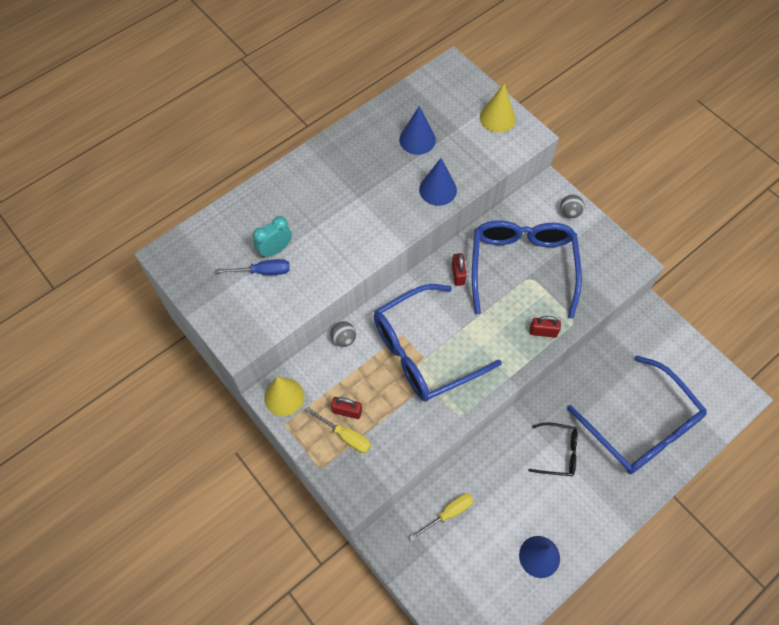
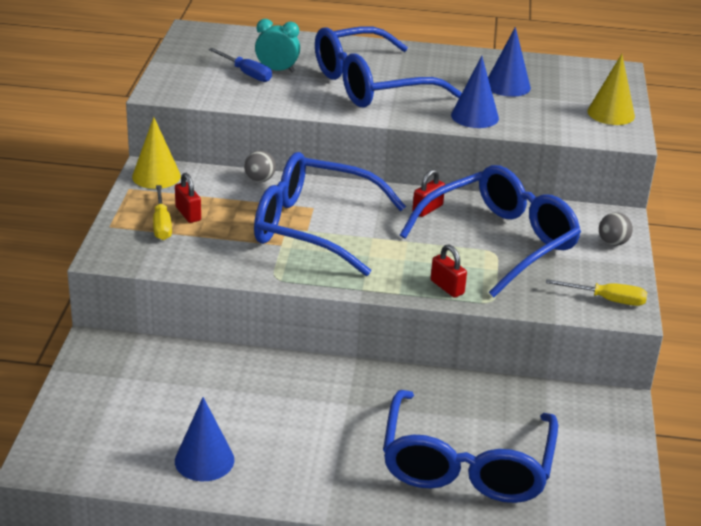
camera: 45 degrees right, 30 degrees down
(346, 212) = (371, 85): none -> blue glasses
(448, 514) = (175, 371): yellow screwdriver -> yellow screwdriver (607, 300)
(558, 452) = (345, 415): black glasses -> none

